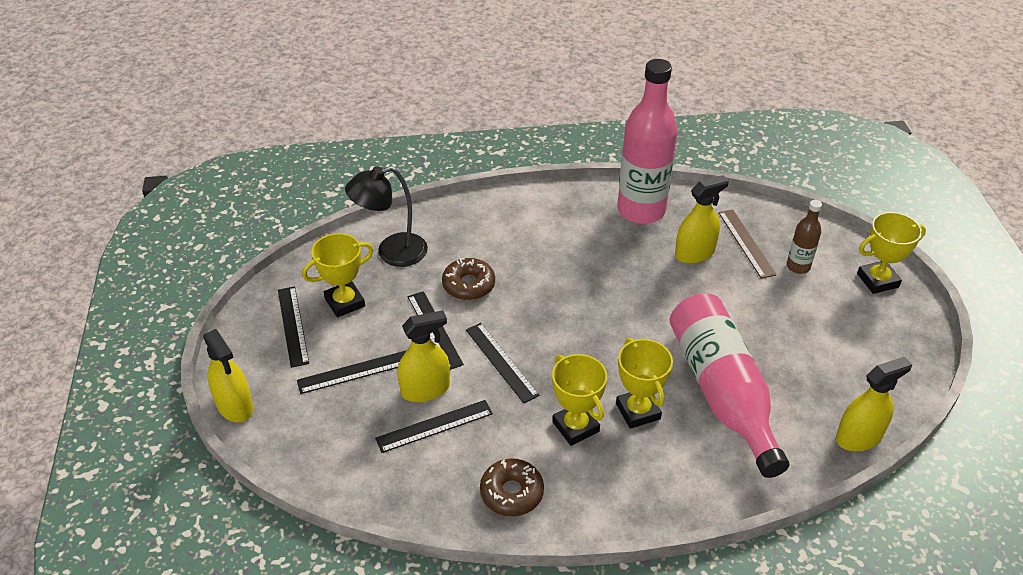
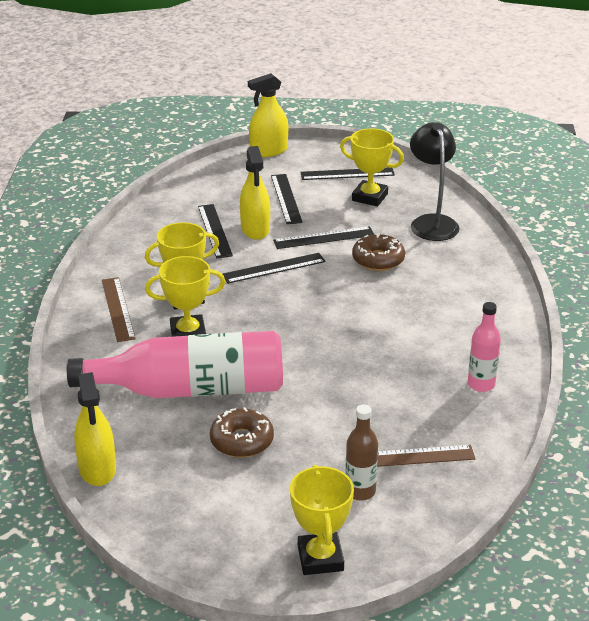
camera: 100 degrees right, 10 degrees down
(345, 302) = (369, 197): yellow trophy -> yellow trophy turned 45 degrees counterclockwise
(511, 493) = (133, 260): brown donut -> brown donut (242, 441)
(612, 483) = (118, 309): none -> brown ruler
(641, 210) = (481, 384): pink bottle -> pink bottle, size x0.47
(694, 253) = (399, 411): yellow spray bottle -> none

